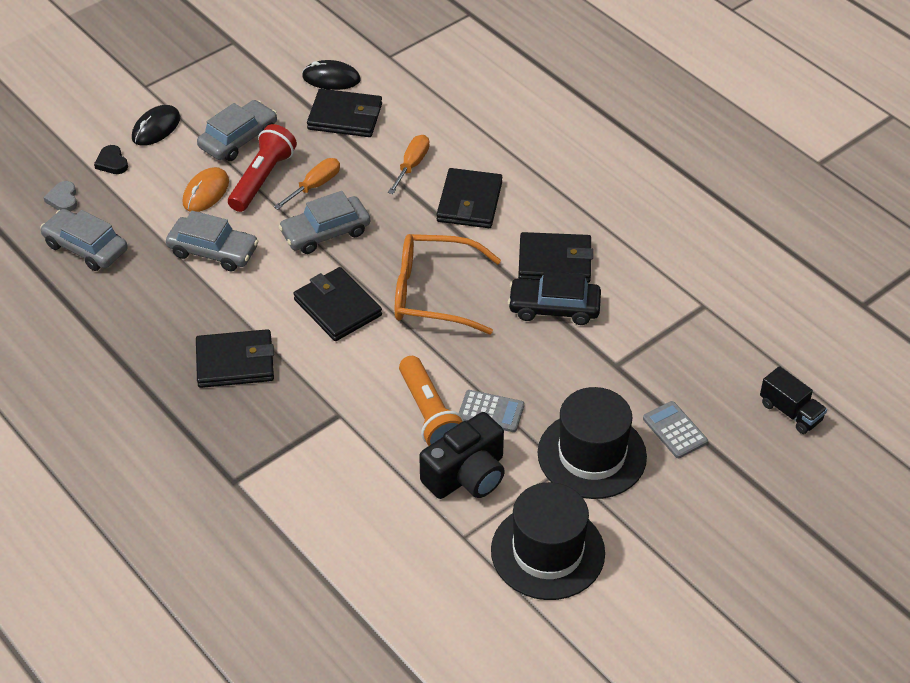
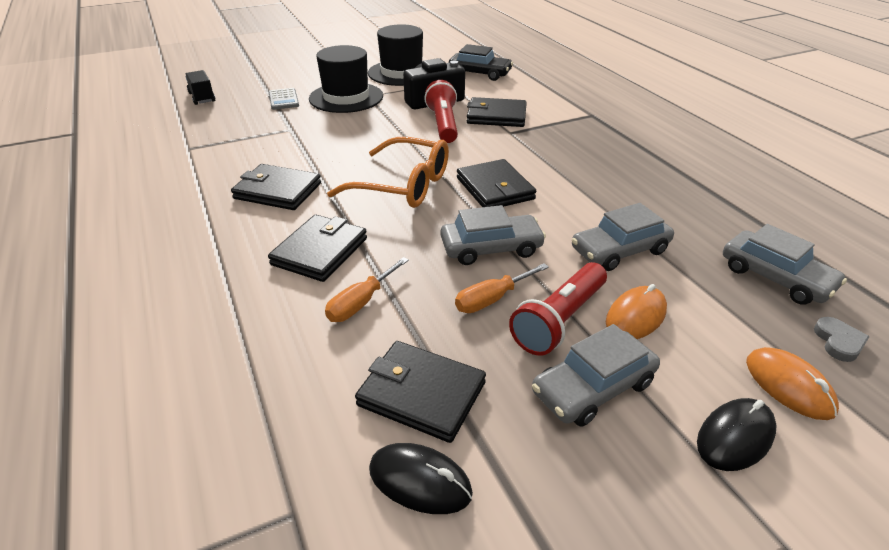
camera: 165 degrees left, 10 degrees down
(112, 162) = (789, 386): black heart -> orange mouse
(213, 251) = (619, 250): grey car -> grey car turned 60 degrees counterclockwise
(235, 362) = (592, 168): black wallet -> black wallet (496, 116)
(429, 414) = (443, 124): orange flashlight -> red flashlight
(491, 412) = (399, 120): grey calculator -> none
(554, 307) = (307, 163): black car -> black car (479, 73)

